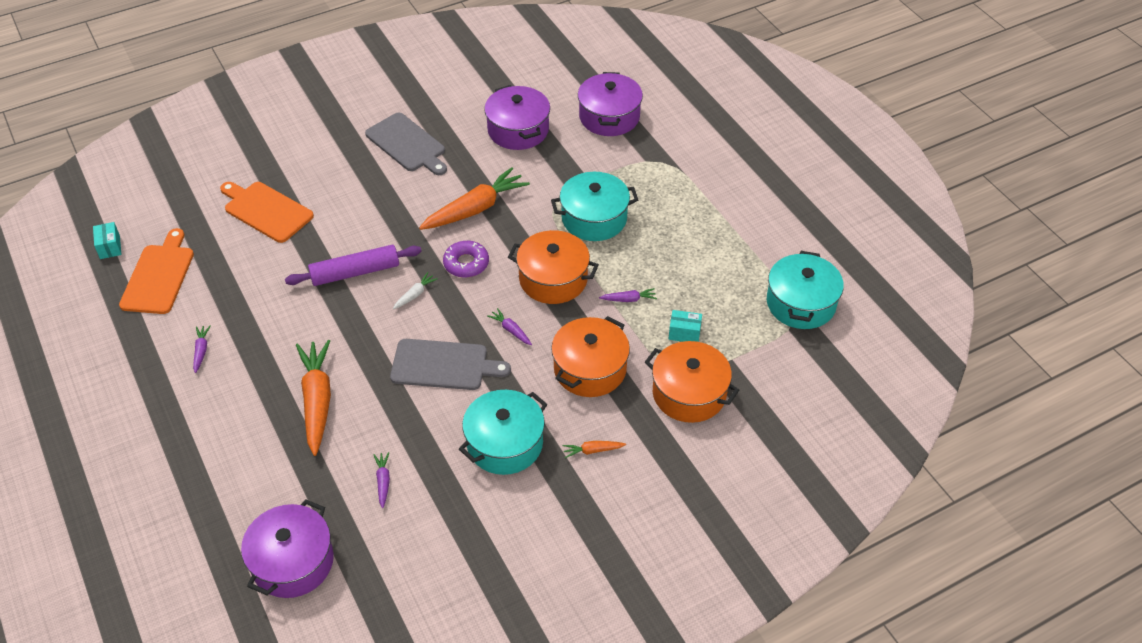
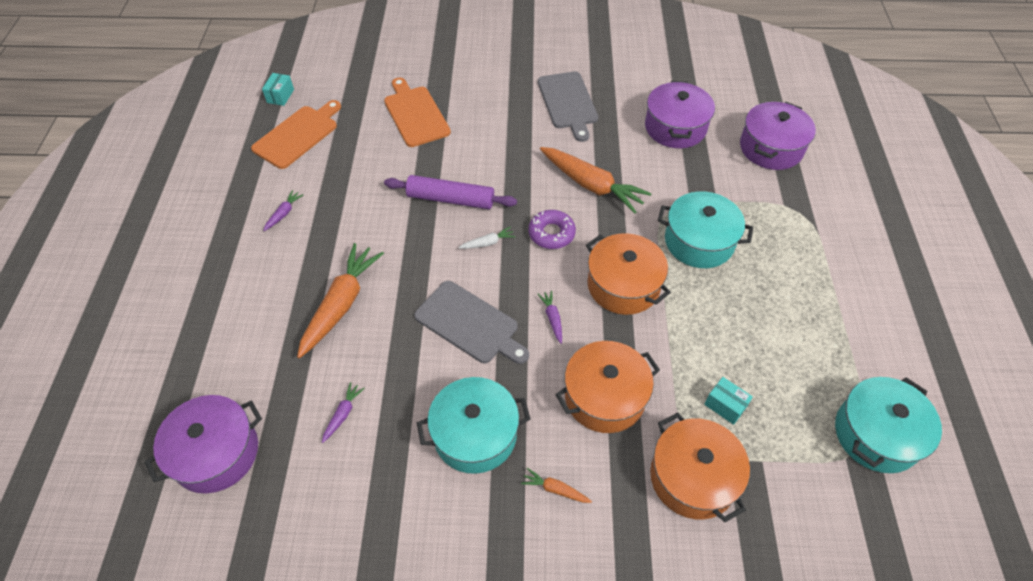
camera: 30 degrees right, 5 degrees up
(475, 209) = (591, 185): orange carrot -> orange carrot turned 45 degrees clockwise
(628, 299) = (686, 341): purple carrot -> none

